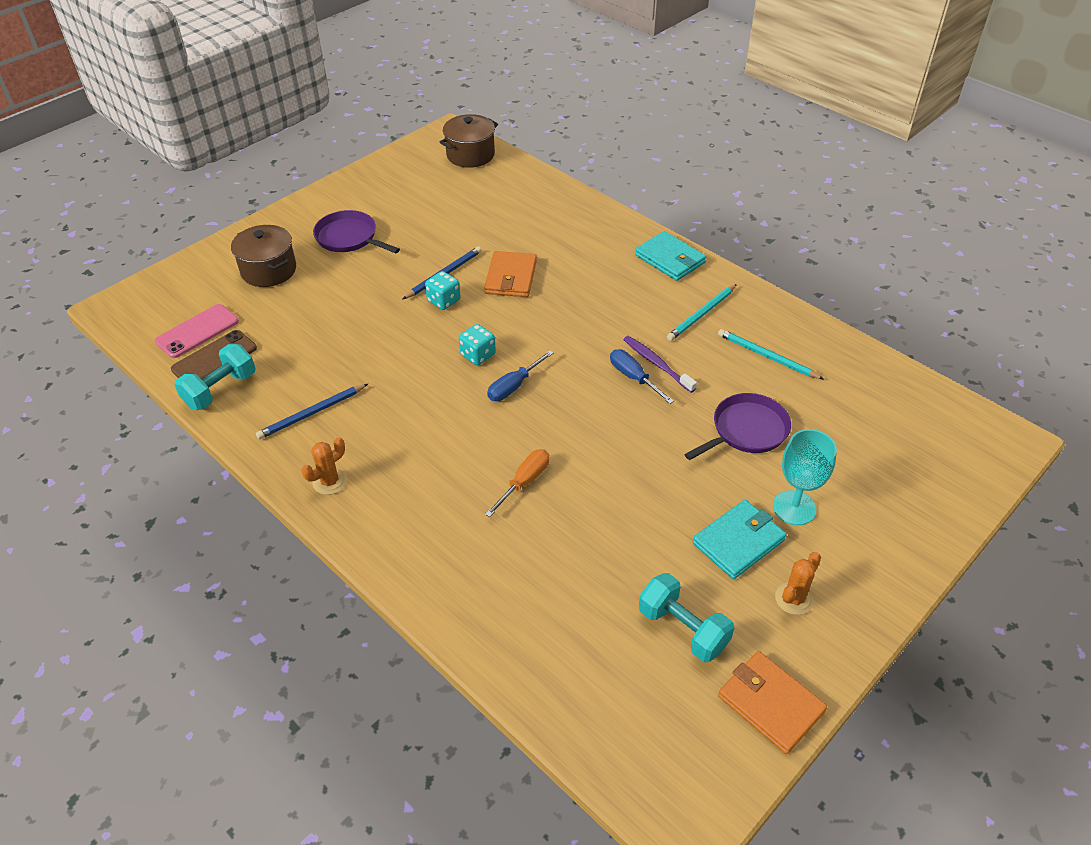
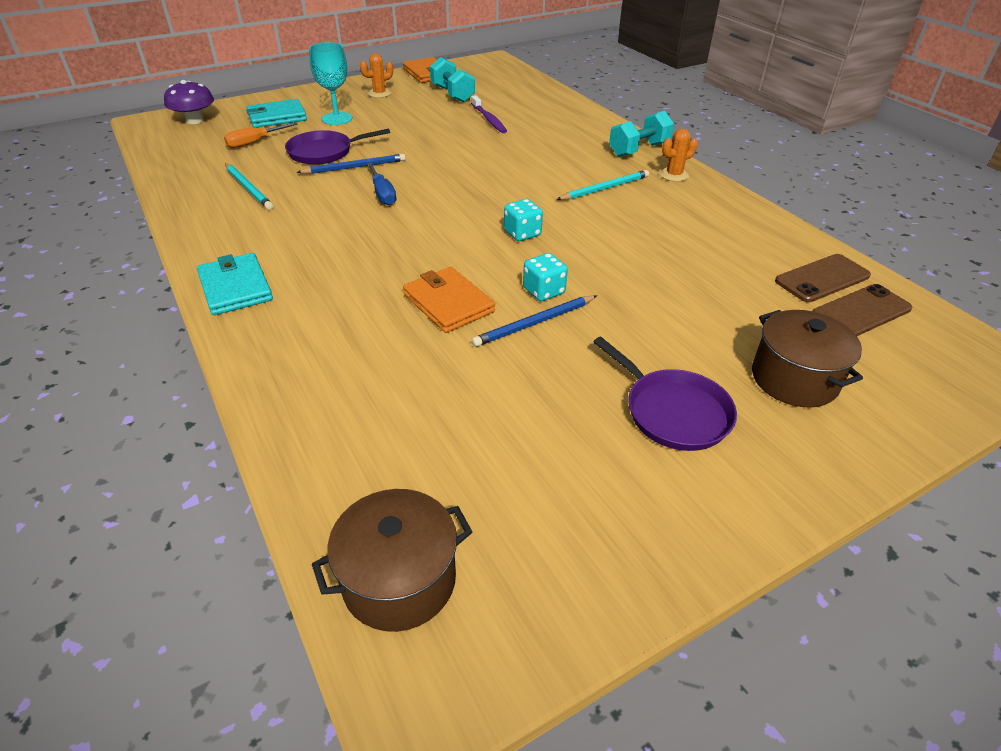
camera: 165 degrees left, 5 degrees down
(197, 331) = (861, 312): pink phone -> brown phone
(220, 390) = (800, 249): turquoise dumbbell -> turquoise dumbbell (639, 150)
(312, 413) = (696, 217): blue pencil -> blue pencil (354, 167)
(511, 277) = (448, 303): orange wallet -> orange wallet turned 60 degrees counterclockwise
(514, 386) = (497, 205): blue screwdriver -> none
(524, 482) = (516, 153): orange screwdriver -> orange screwdriver (255, 142)
(657, 364) = (352, 199): purple toothbrush -> purple toothbrush (489, 119)
(702, 314) = (266, 228): turquoise pencil -> turquoise pencil (604, 188)
(738, 541) = (388, 113): turquoise wallet -> turquoise wallet (277, 117)
(959, 457) = (195, 120): none -> purple mushroom

